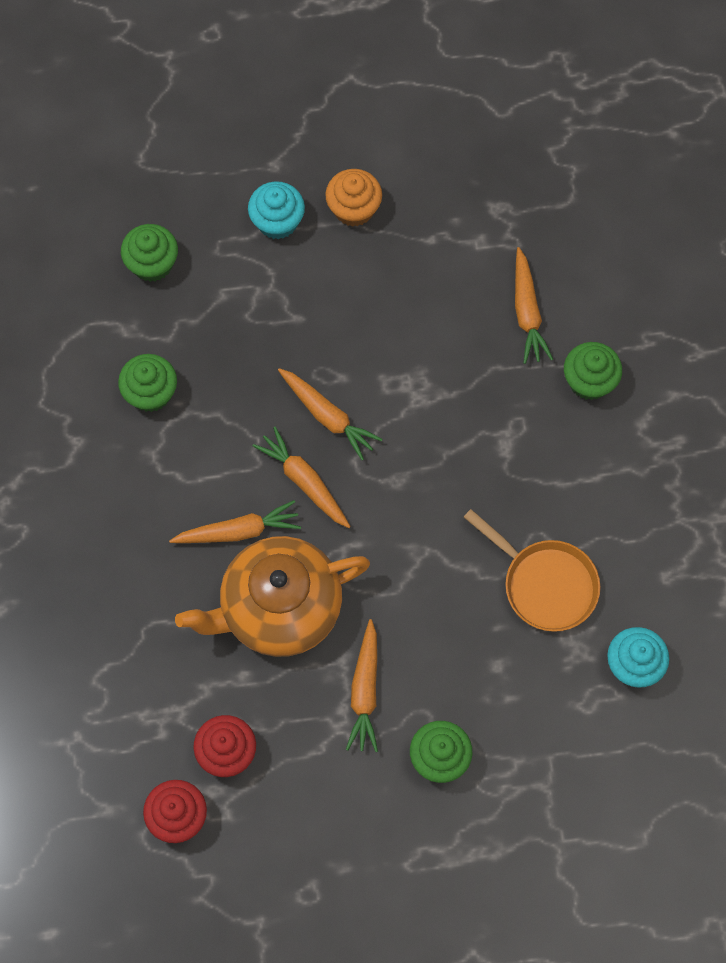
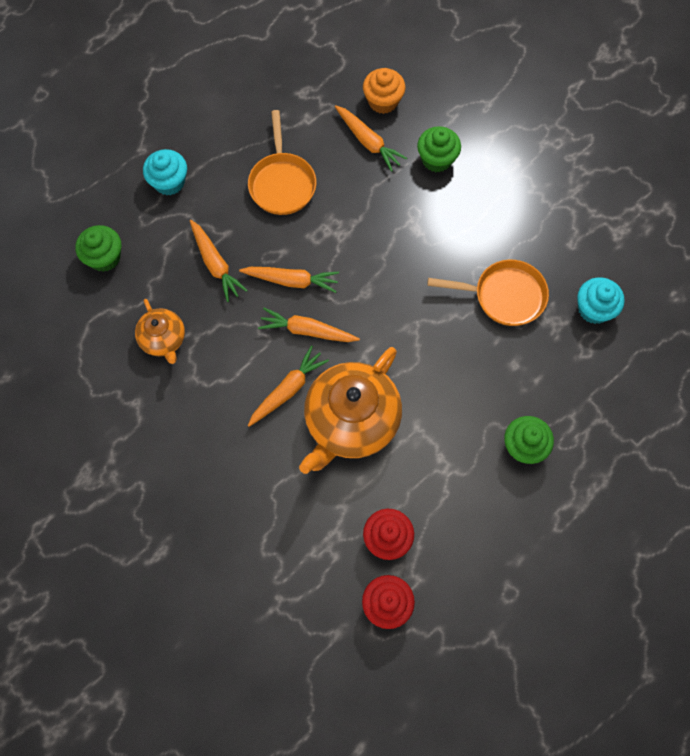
camera: 35 degrees left, 0 degrees up
(151, 393) = (163, 339): green cupcake -> orange teapot
(354, 209) = (213, 145): orange cupcake -> orange cupcake (383, 101)
(365, 691) = (446, 437): orange carrot -> orange carrot (216, 264)
(397, 299) = (282, 183): none -> orange pan

